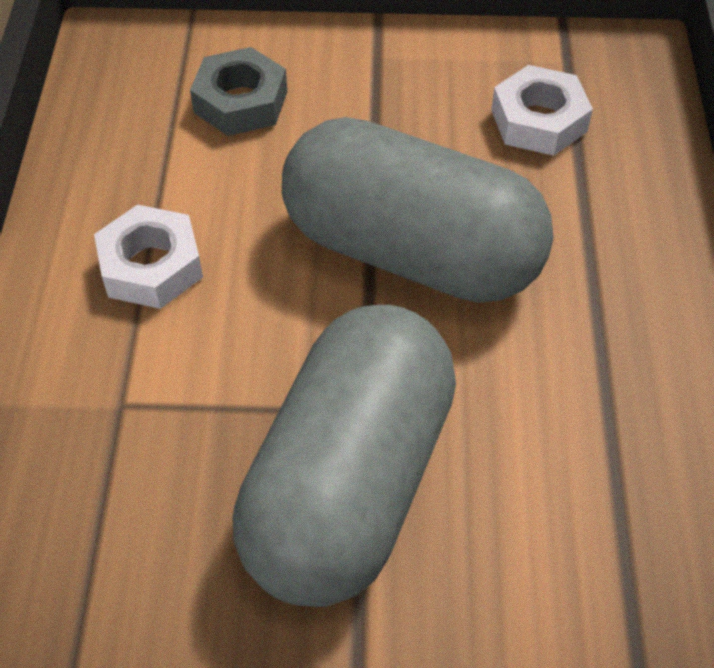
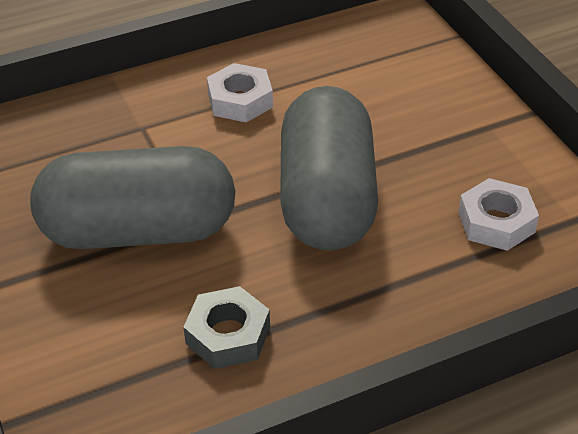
camera: 65 degrees right, 10 degrees down
(240, 102) = (394, 84): grey nut -> grey nut (228, 335)

